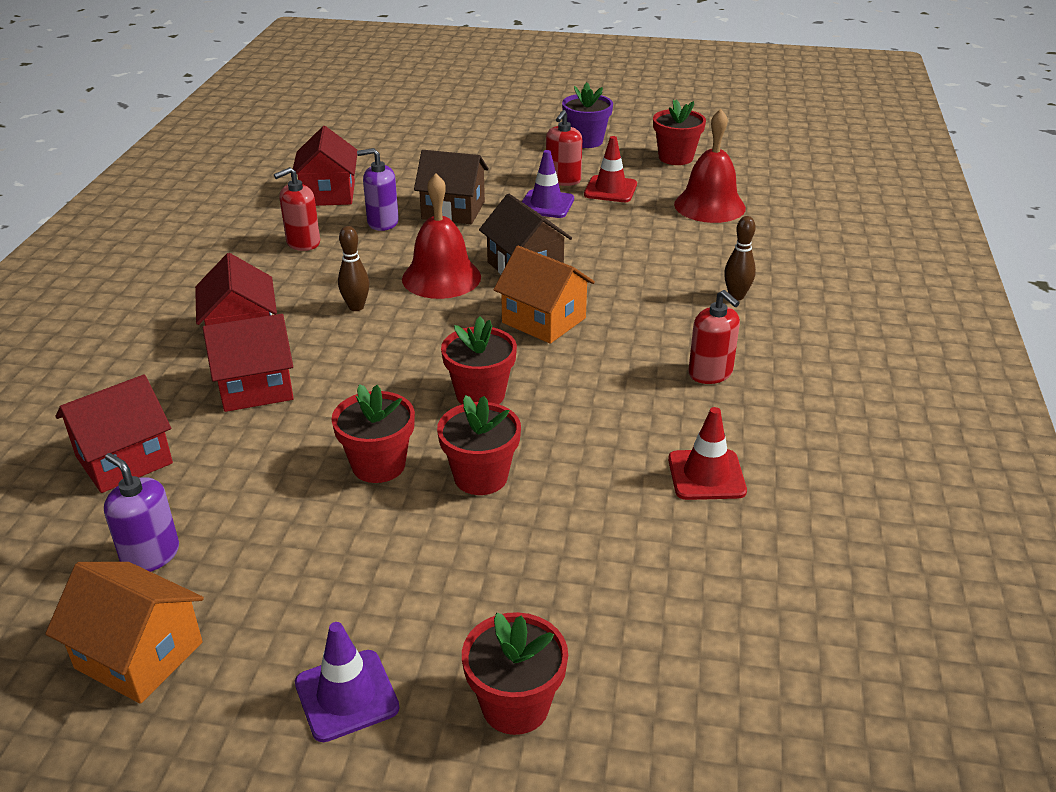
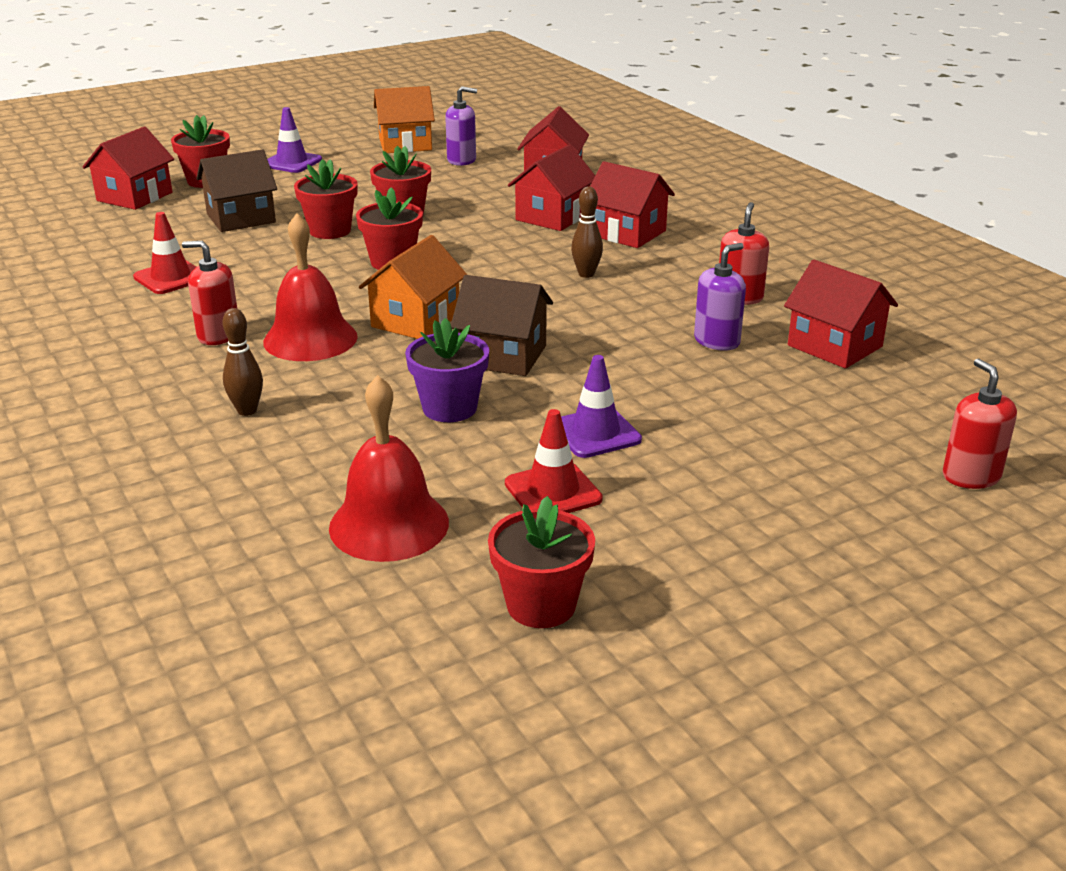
camera: 140 degrees right, 5 degrees down
(441, 277) = (562, 318): red bell -> red bell (310, 339)
(453, 210) = (679, 382): brown house -> brown house (241, 218)
(543, 320) = (416, 320): orange house -> orange house turned 60 degrees counterclockwise
(563, 180) = (634, 479): red soap dispenser -> red soap dispenser (971, 476)
(586, 141) = (722, 573): purple flower pot -> purple flower pot (449, 408)
(650, 713) = (135, 197): none -> red house

